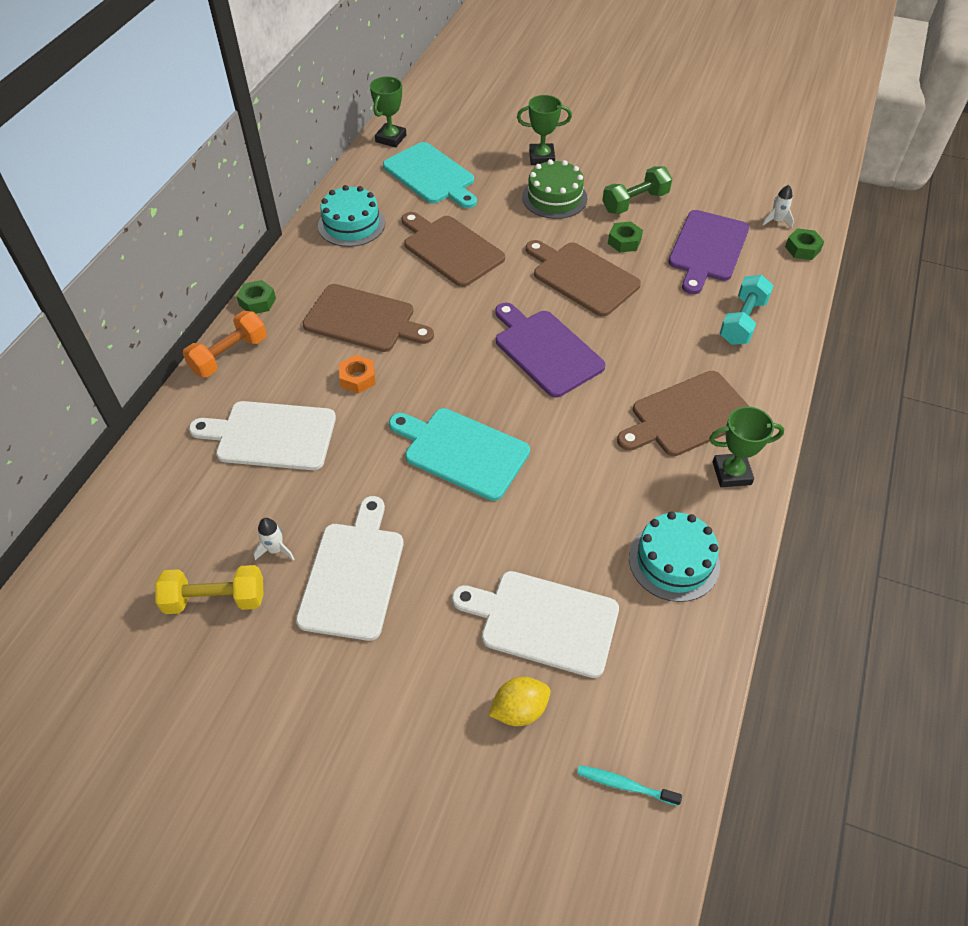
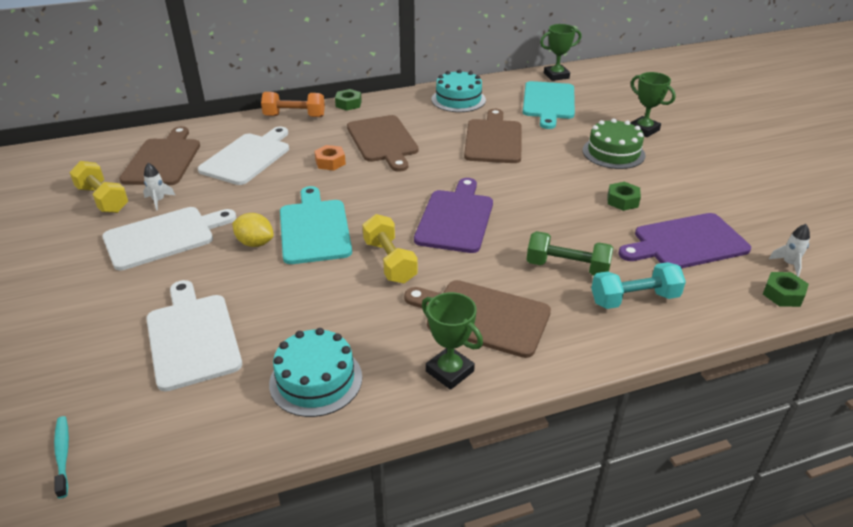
camera: 50 degrees right, 15 degrees down
(271, 435) = (247, 157): white cutting board -> white cutting board turned 60 degrees clockwise
(519, 709) = (101, 363): yellow lemon -> yellow lemon (255, 243)
(564, 428) = (389, 261): none -> yellow dumbbell
(582, 277) = (553, 200): brown cutting board -> brown cutting board (163, 160)
(635, 202) = (673, 186): green dumbbell -> green dumbbell (567, 267)

